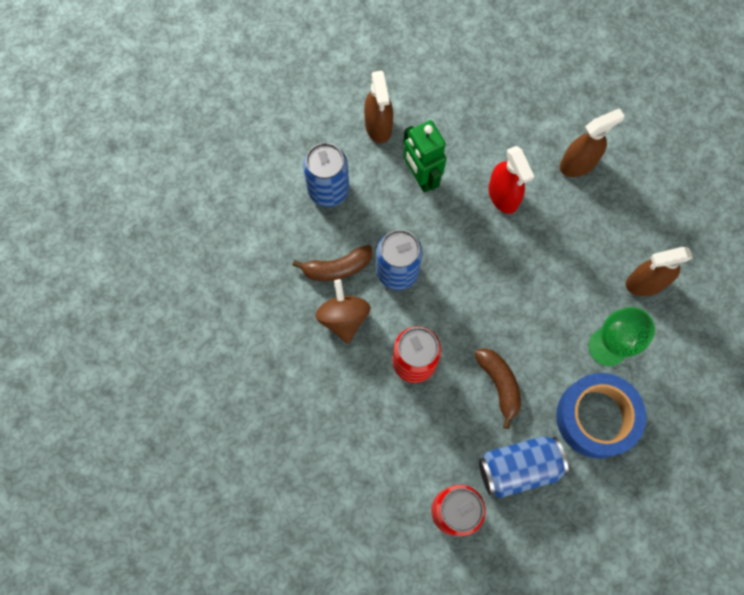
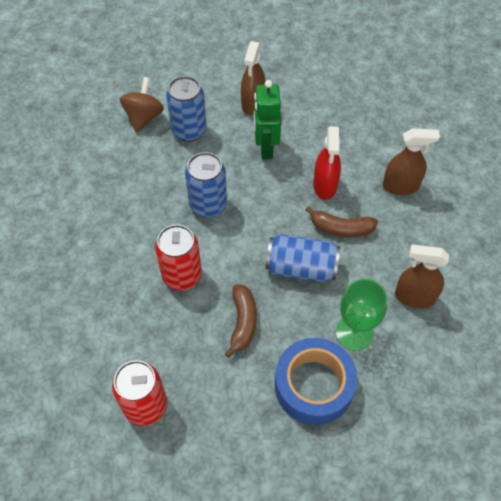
camera: 25 degrees right, 15 degrees down
(337, 268) = (163, 184): brown banana -> brown banana (341, 228)
(343, 318) = (146, 220): brown spinning top -> brown spinning top (144, 117)
(518, 468) = (222, 396): blue can -> blue can (301, 268)

